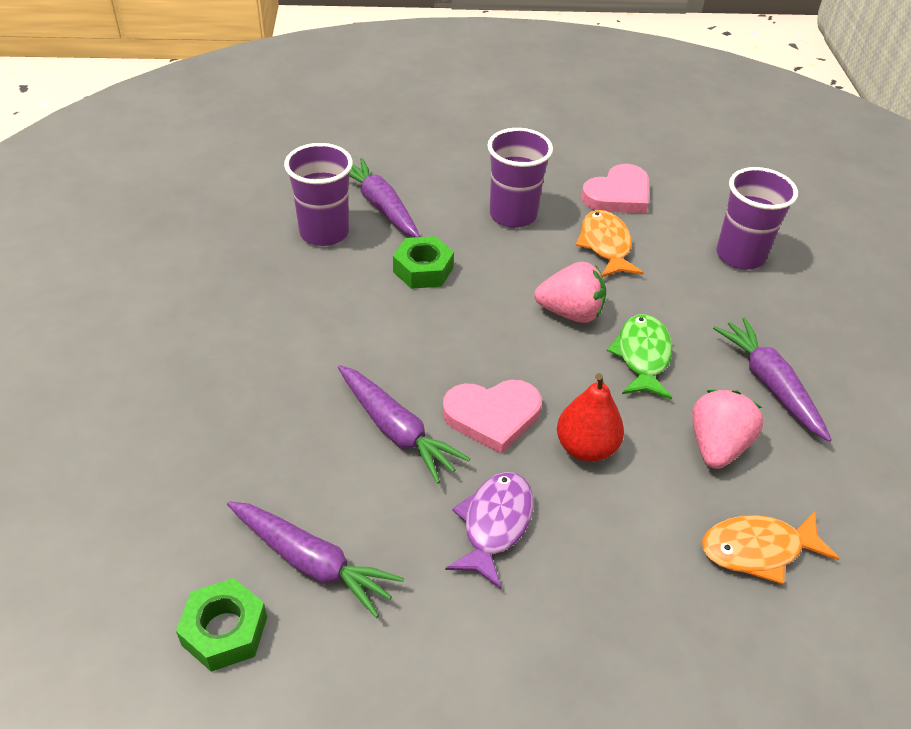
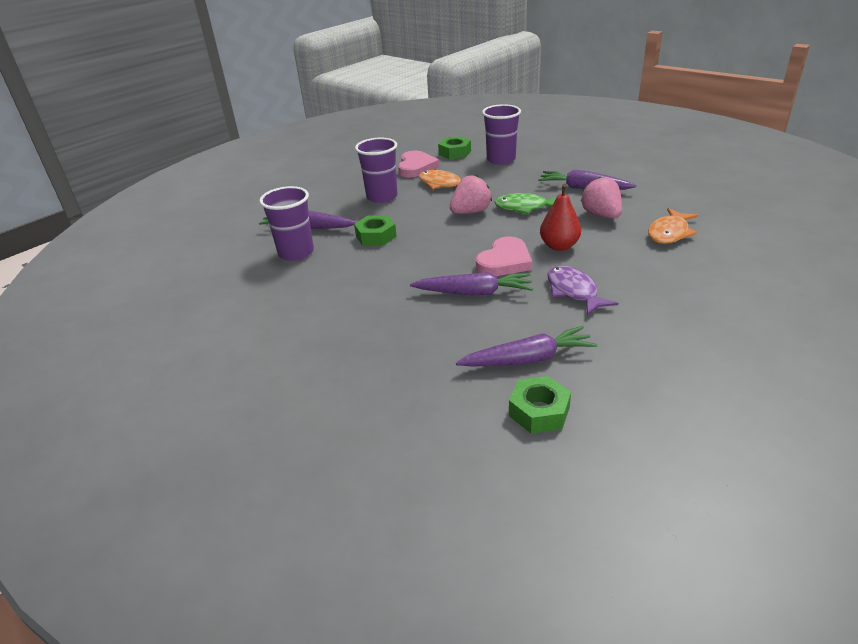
camera: 40 degrees left, 10 degrees down
(642, 356) = (525, 207): green fish -> green fish turned 45 degrees counterclockwise
(699, 203) = (454, 153): none -> green nut

